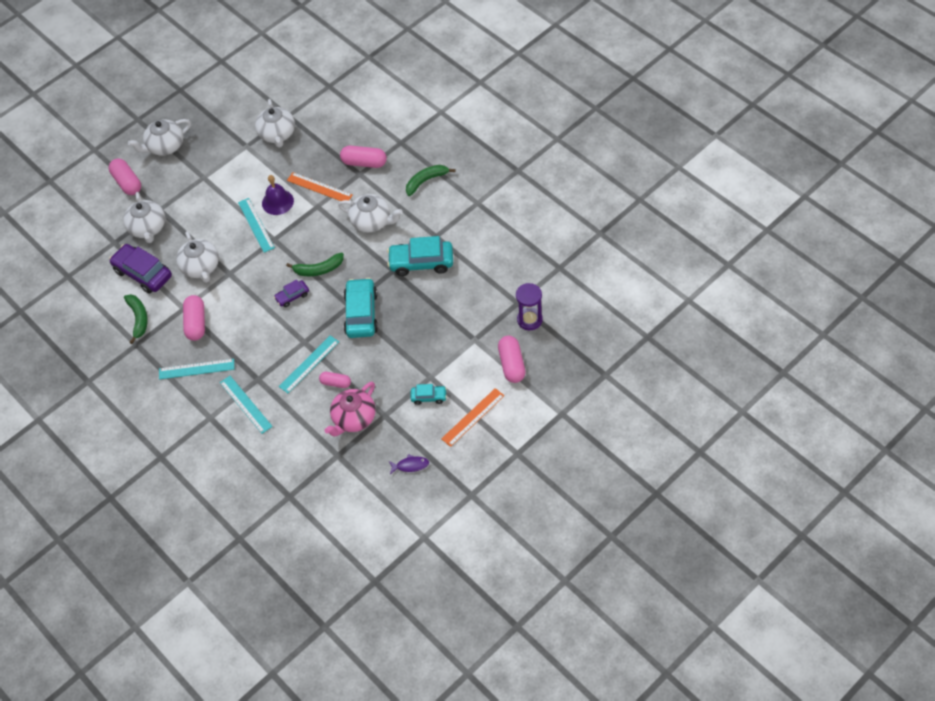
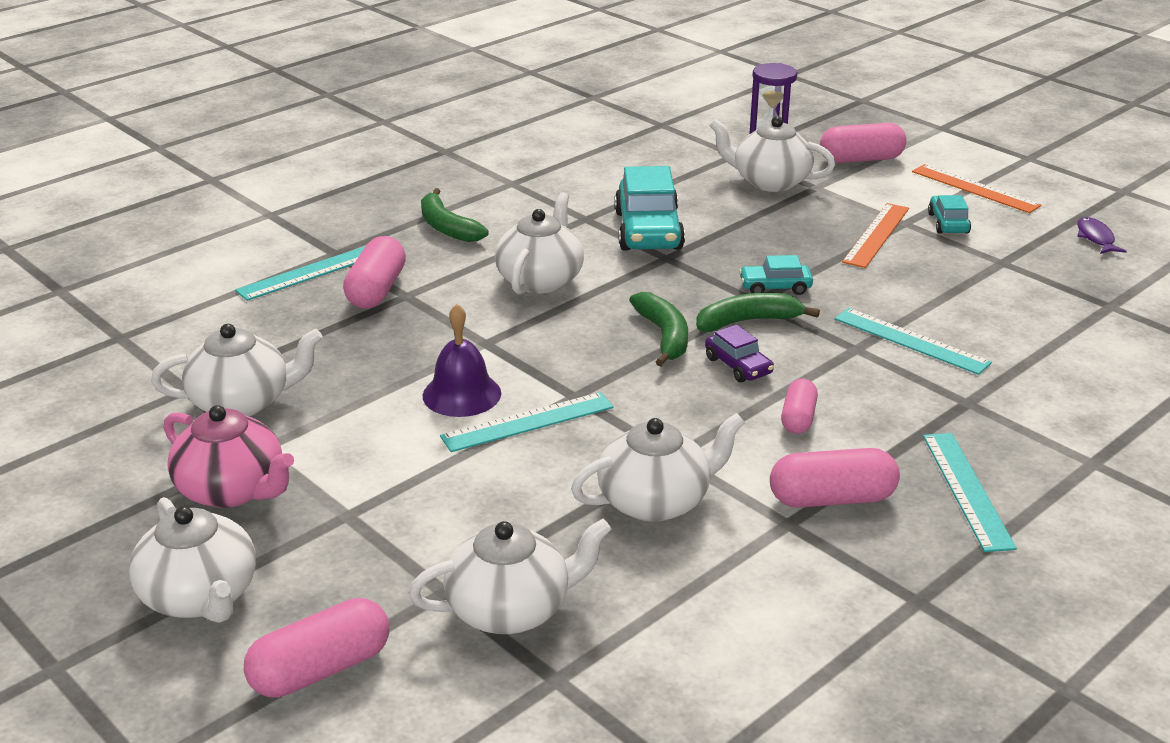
camera: 95 degrees left, 25 degrees down
(138, 319) = (833, 602): green banana -> green banana (748, 321)
(143, 273) = (676, 606): purple car -> none
(245, 404) = (1039, 414): turquoise ruler -> turquoise ruler (309, 273)
(319, 187) = (432, 341): orange ruler -> orange ruler (876, 235)
(335, 383) = (947, 311): pink capsule -> pink capsule (798, 418)
(353, 418) = (1022, 291): pink teapot -> pink teapot (232, 490)
(361, 314) = (775, 287): turquoise car -> turquoise car, size x0.52
(480, 317) = (770, 182): none -> white teapot

